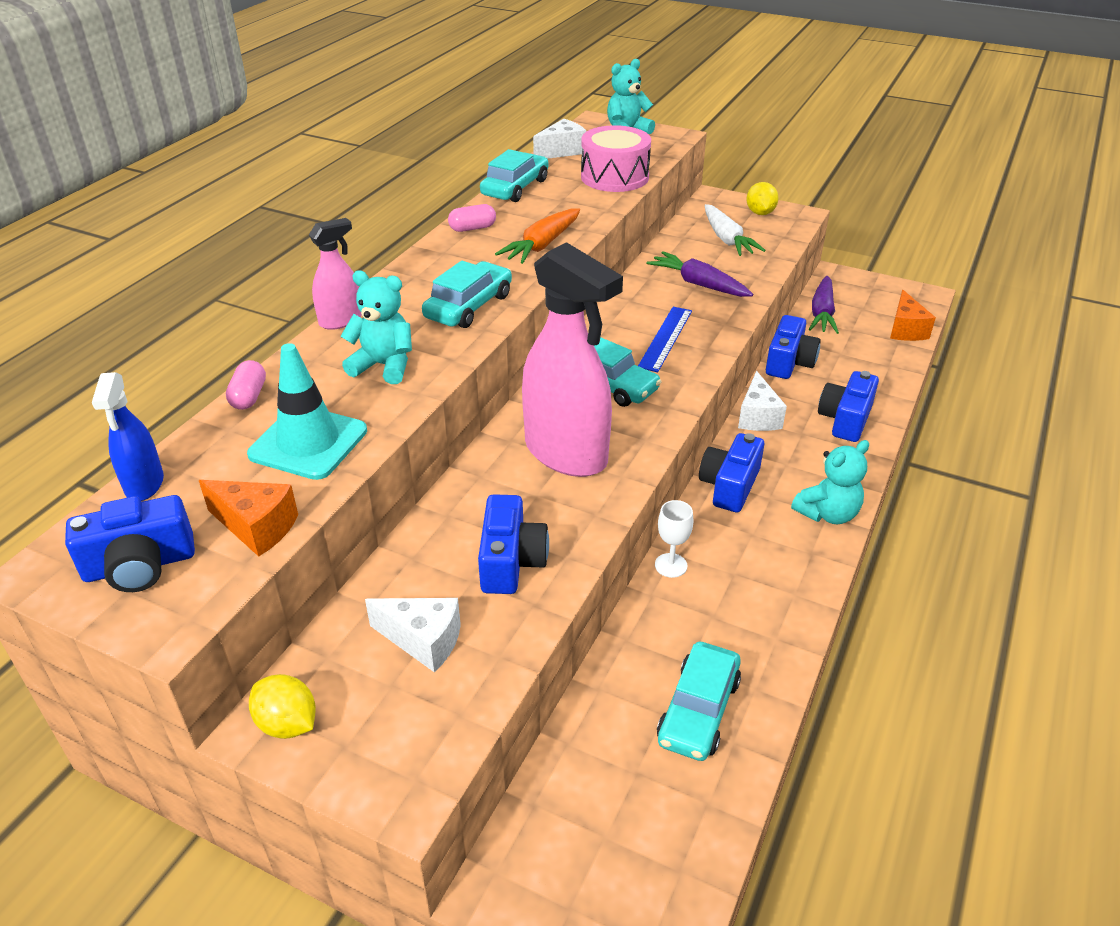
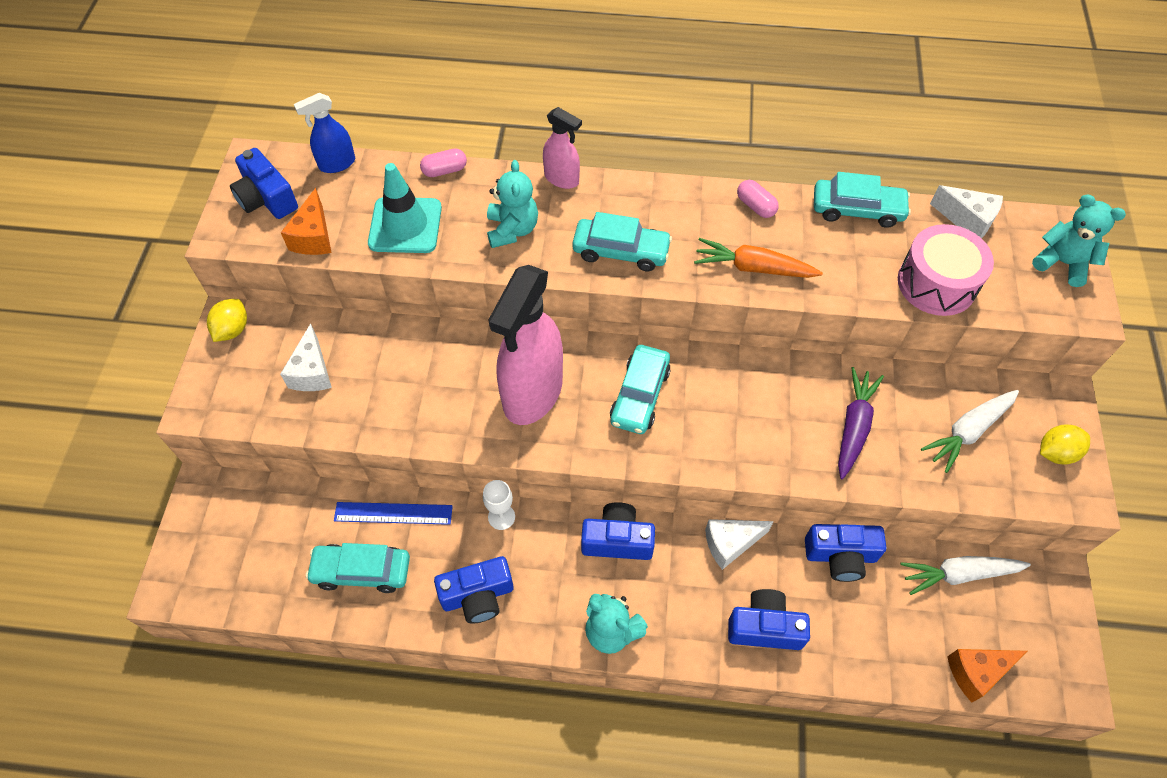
camera: 70 degrees right, 20 degrees up
(511, 561) = (399, 396): blue camera -> blue camera (478, 596)
(665, 338) = (736, 421): blue ruler -> blue ruler (393, 513)
(822, 313) = (959, 574): purple carrot -> white carrot

